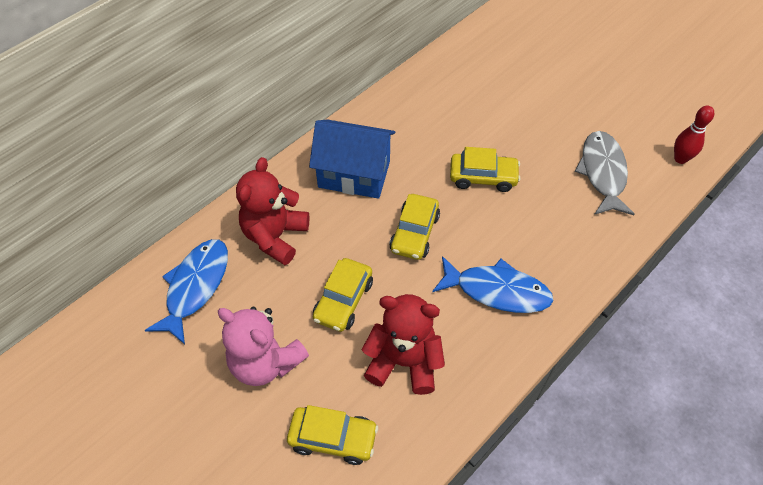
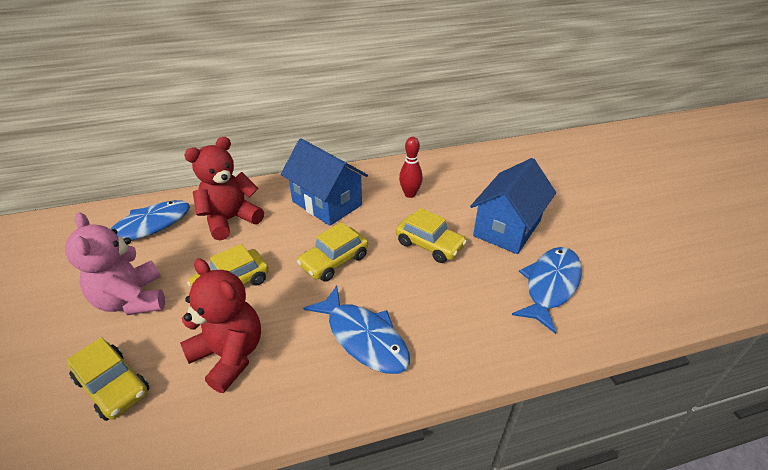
camera: 30 degrees right, 15 degrees down
(535, 130) = (507, 228): none -> blue house
(602, 173) = (550, 286): grey fish -> blue fish
(680, 159) = (648, 307): red bowling pin -> red bowling pin (410, 194)

